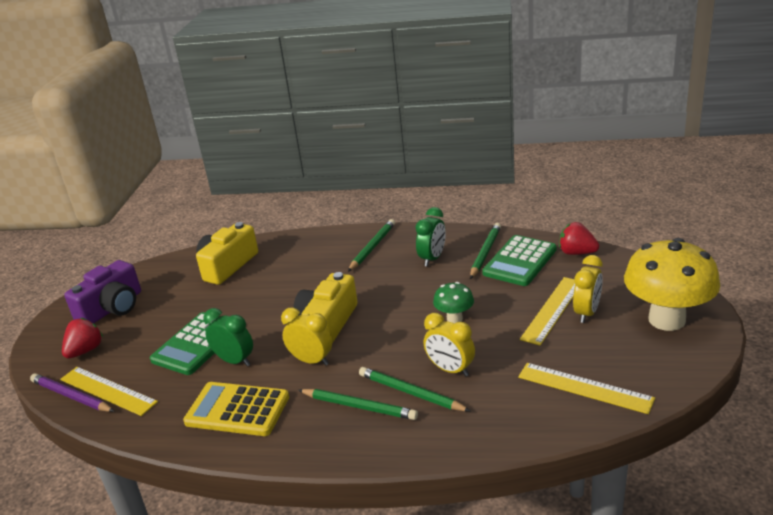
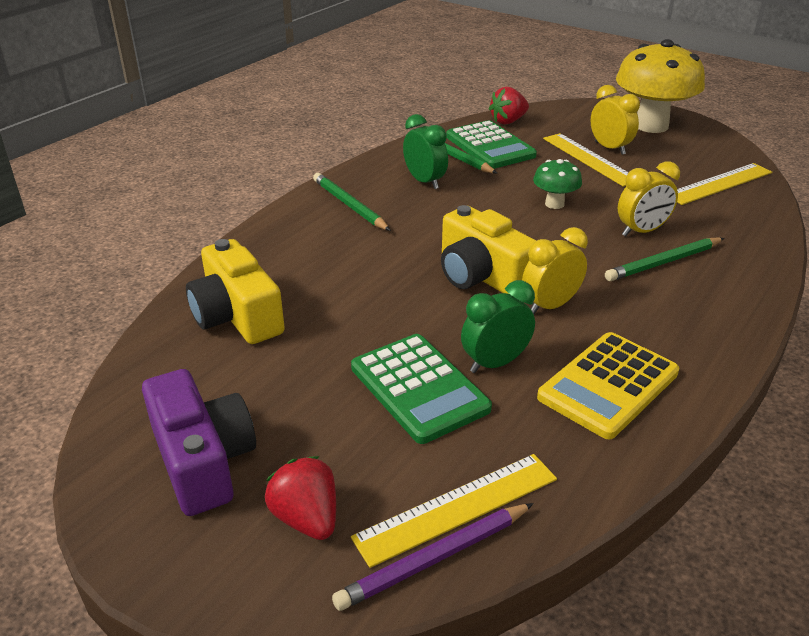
camera: 65 degrees left, 5 degrees up
(359, 407) = (666, 298): green pencil -> none

